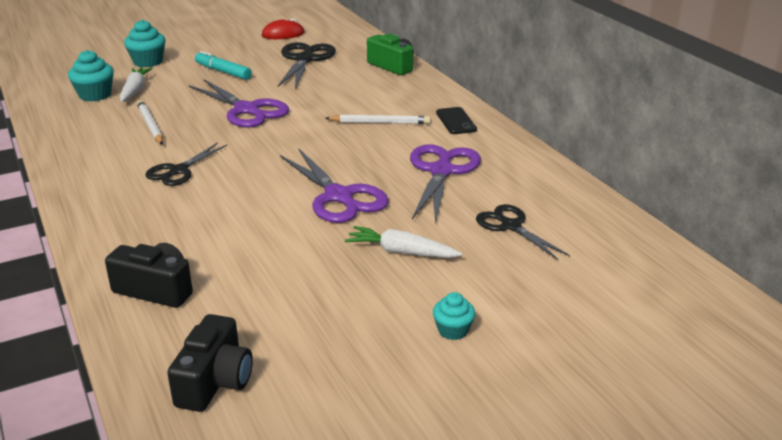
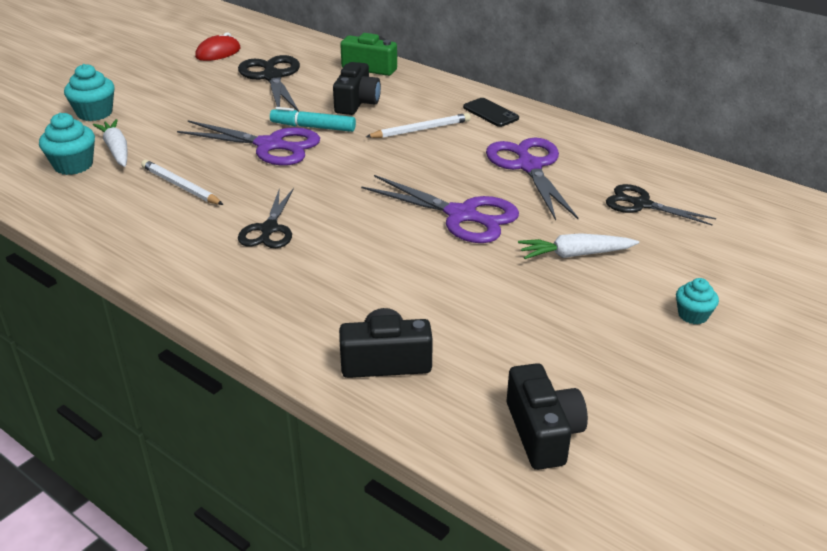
camera: 25 degrees left, 5 degrees up
(223, 72) = (197, 108): turquoise marker -> turquoise marker (313, 127)
(350, 91) = (357, 103): none -> black camera

